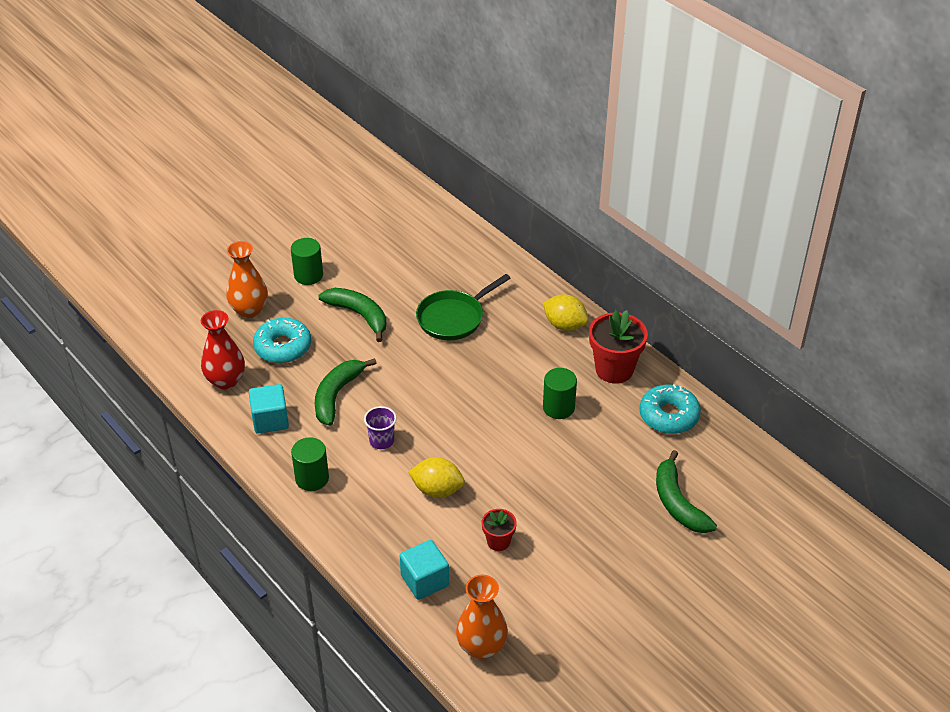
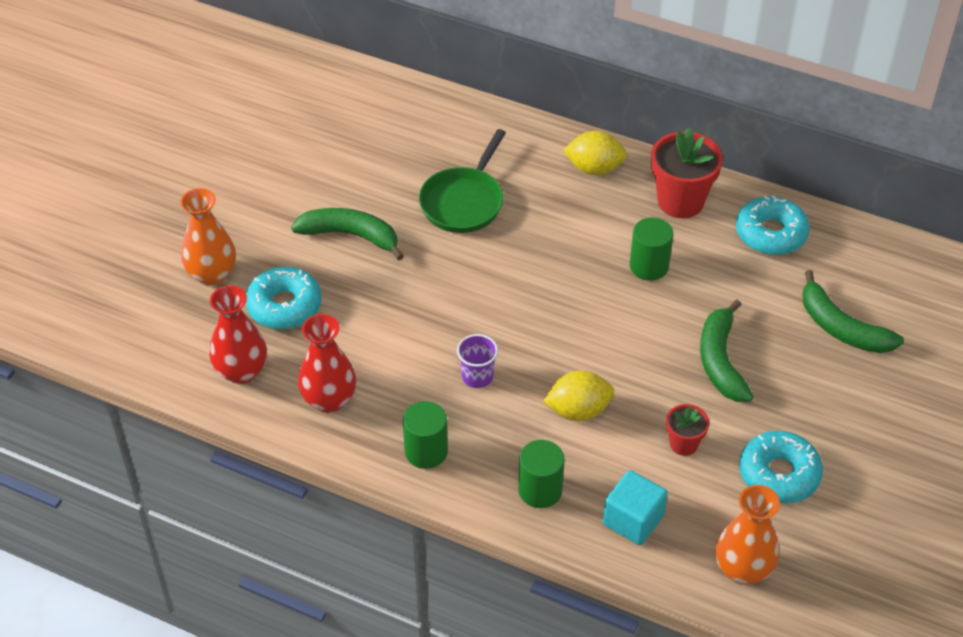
camera: 25 degrees left, 5 degrees up
(270, 420) = (329, 400): turquoise cube -> red vase
(308, 275) = (257, 207): green cylinder -> green cylinder (540, 490)
(337, 395) = (389, 341): green banana -> green banana (721, 361)
(555, 590) = (779, 474): none -> turquoise donut

